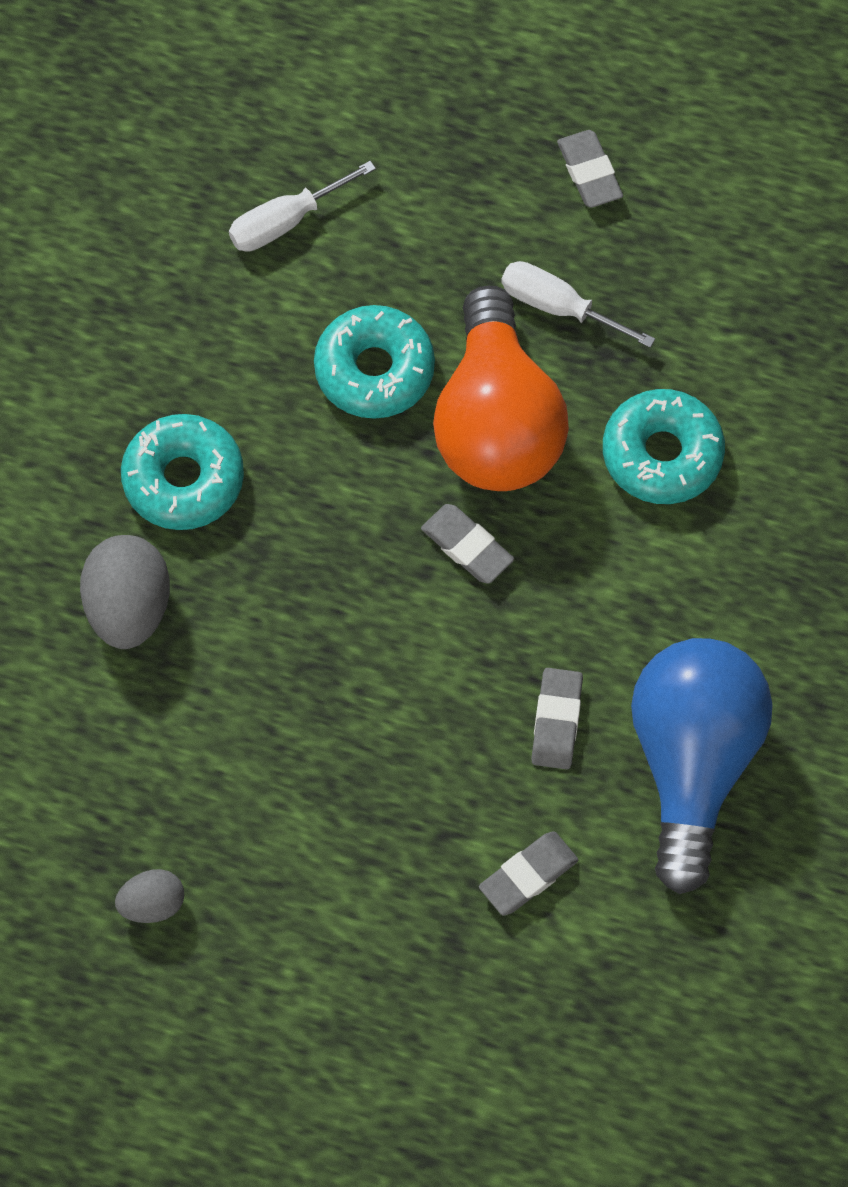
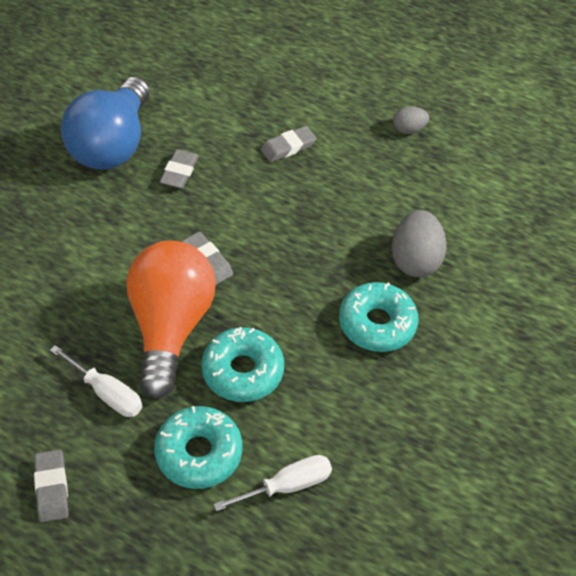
camera: 175 degrees left, 15 degrees down
(528, 875) = (213, 113): grey eraser -> grey eraser (288, 147)
(662, 454) = (71, 292): turquoise donut -> turquoise donut (199, 453)

